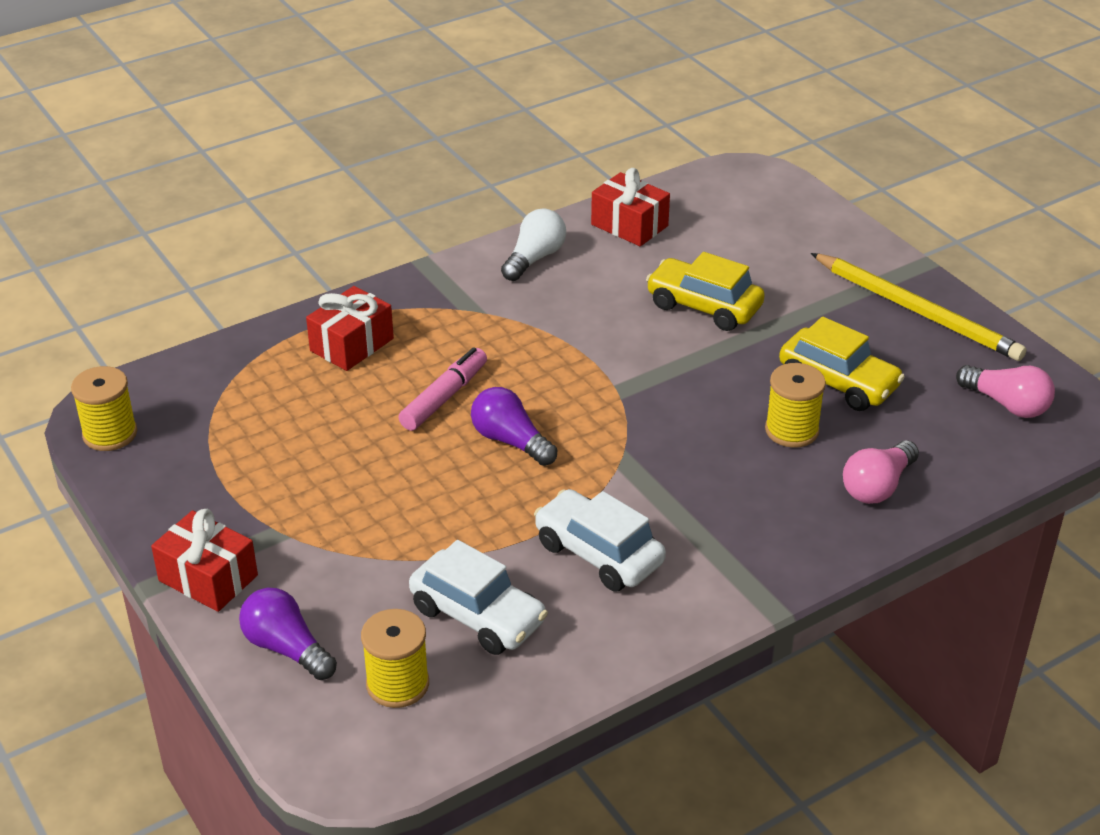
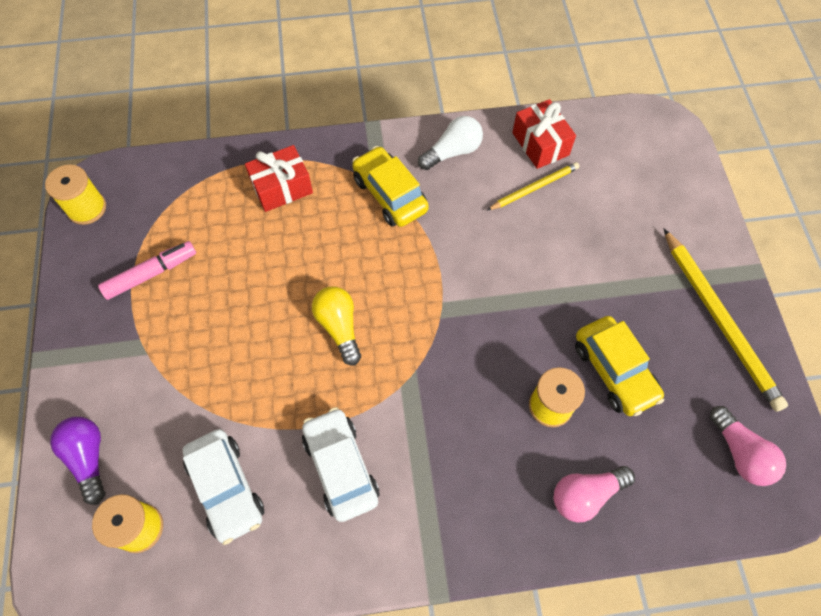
camera: 25 degrees right, 25 degrees up
(208, 578) = (75, 369): red gift -> none
(444, 397) = (317, 265): pink marker -> pink marker (151, 274)
(510, 441) = (339, 327): purple light bulb -> yellow light bulb
(648, 263) = (534, 188): none -> yellow pencil
(704, 306) = (552, 249): yellow car -> yellow car (390, 194)

